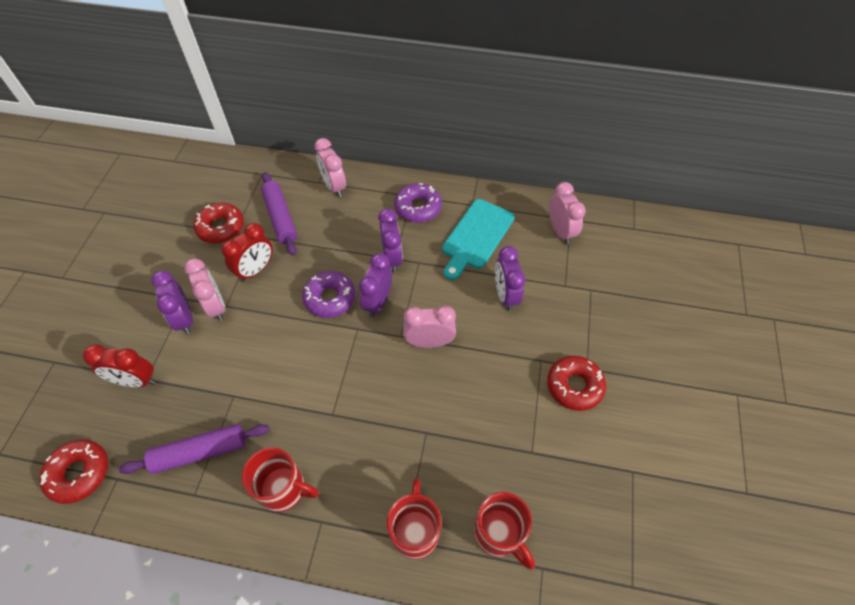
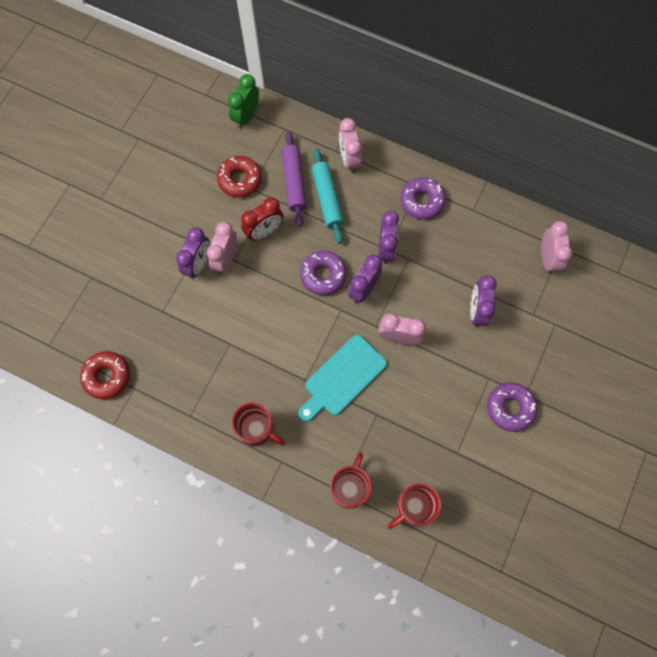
camera: 15 degrees right, 15 degrees up
(136, 381) = (154, 311): red clock -> none
(184, 319) = (198, 264): purple clock -> purple clock turned 150 degrees counterclockwise
(200, 452) = (198, 384): purple rolling pin -> none
(216, 306) = (226, 259): pink clock -> pink clock turned 150 degrees counterclockwise
(219, 171) = (246, 116): none -> green clock
(319, 226) = (327, 199): none -> turquoise rolling pin
(476, 236) = (467, 245): turquoise cutting board -> turquoise cutting board (342, 377)
(499, 533) = (413, 507): red mug -> red mug turned 75 degrees clockwise
(574, 386) = (510, 408): red donut -> purple donut

